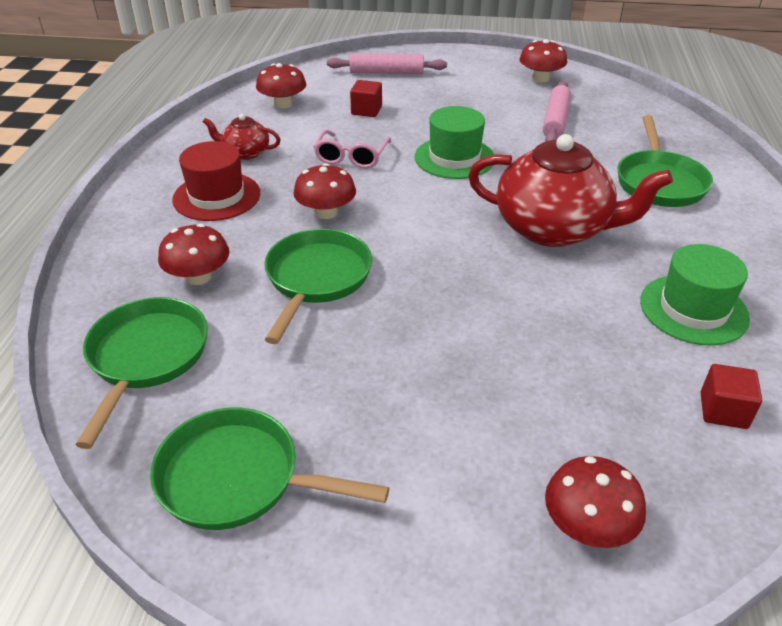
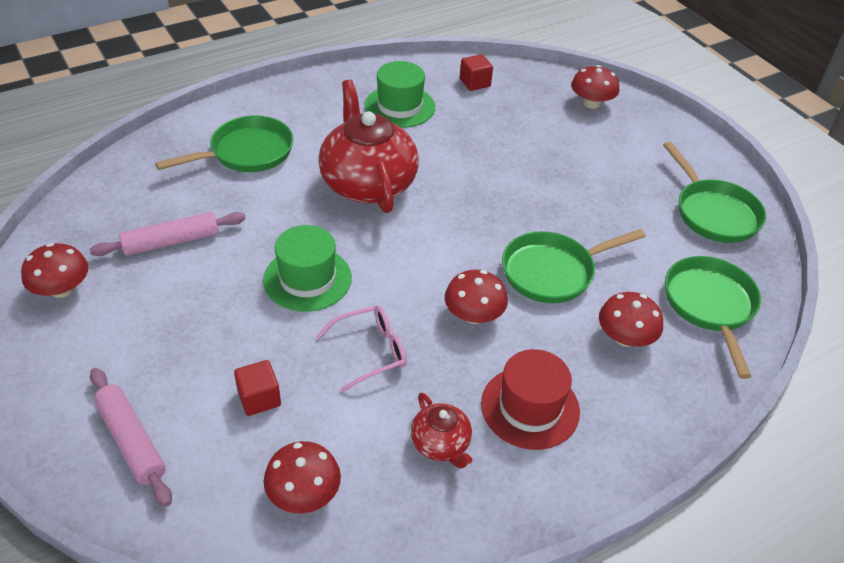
camera: 130 degrees left, 5 degrees up
(146, 358) = (710, 306): green pan -> green pan turned 120 degrees clockwise

